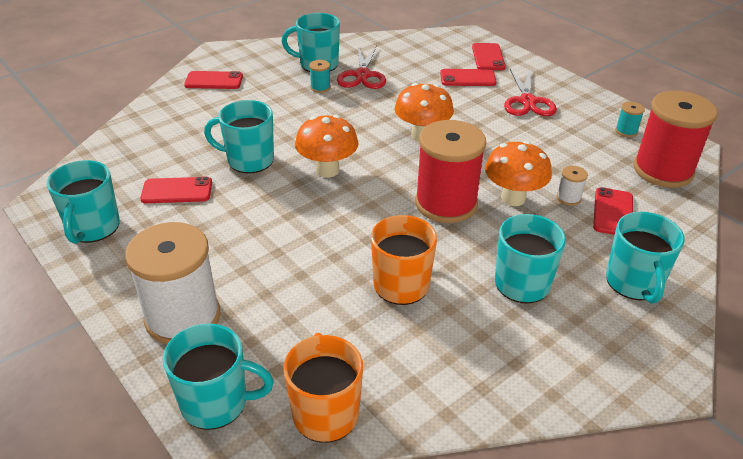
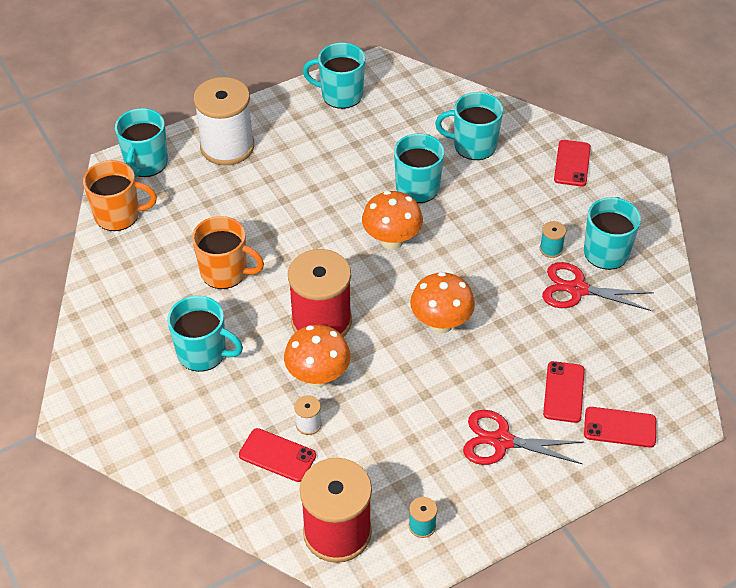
camera: 100 degrees right, 10 degrees up
(177, 191) = (379, 140): red phone -> none
(634, 283) = (178, 435): turquoise mug -> turquoise mug (473, 145)

